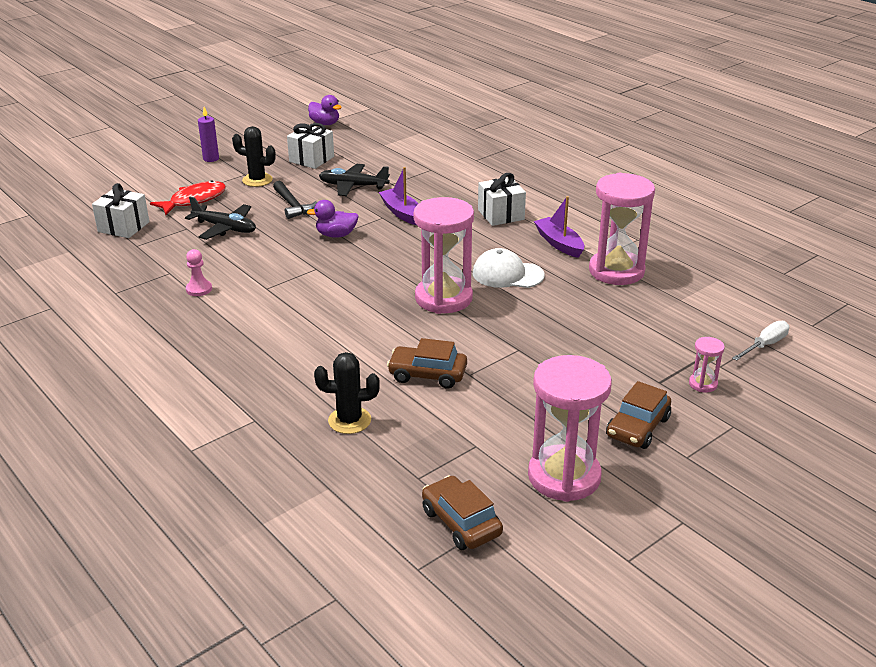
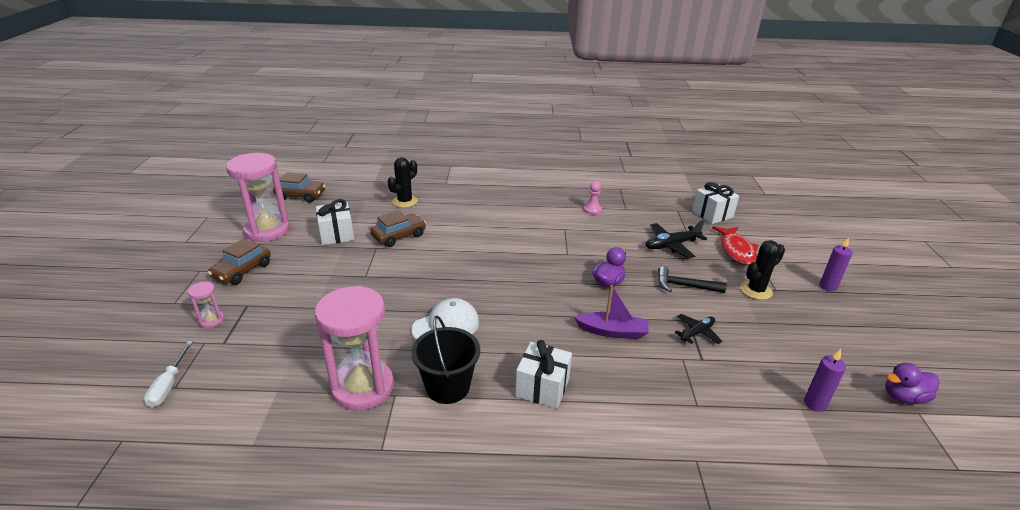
camera: 130 degrees right, 0 degrees up
(311, 159) = (788, 339): white gift -> white gift (337, 234)
(353, 186) = (697, 332): black plane -> black plane, size x0.64
(372, 142) = (815, 404): none -> purple candle
(443, 298) = (460, 281): pink hourglass -> none
(559, 243) = (447, 387): purple boat -> black bucket
(638, 427) = (242, 271): brown car -> brown car turned 135 degrees counterclockwise

